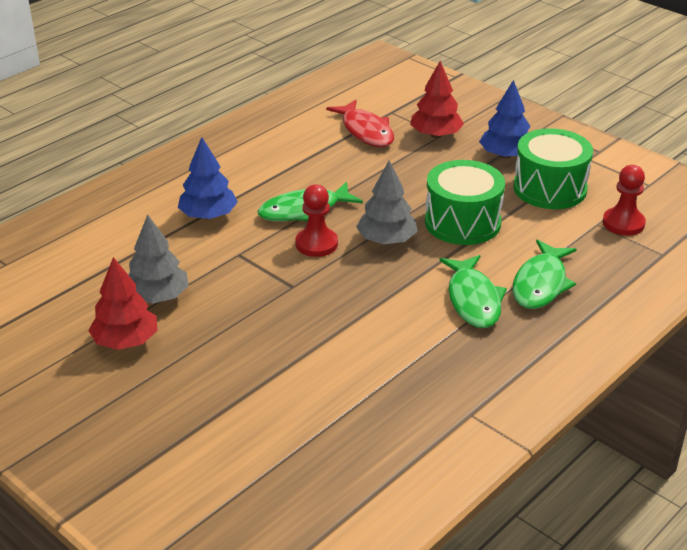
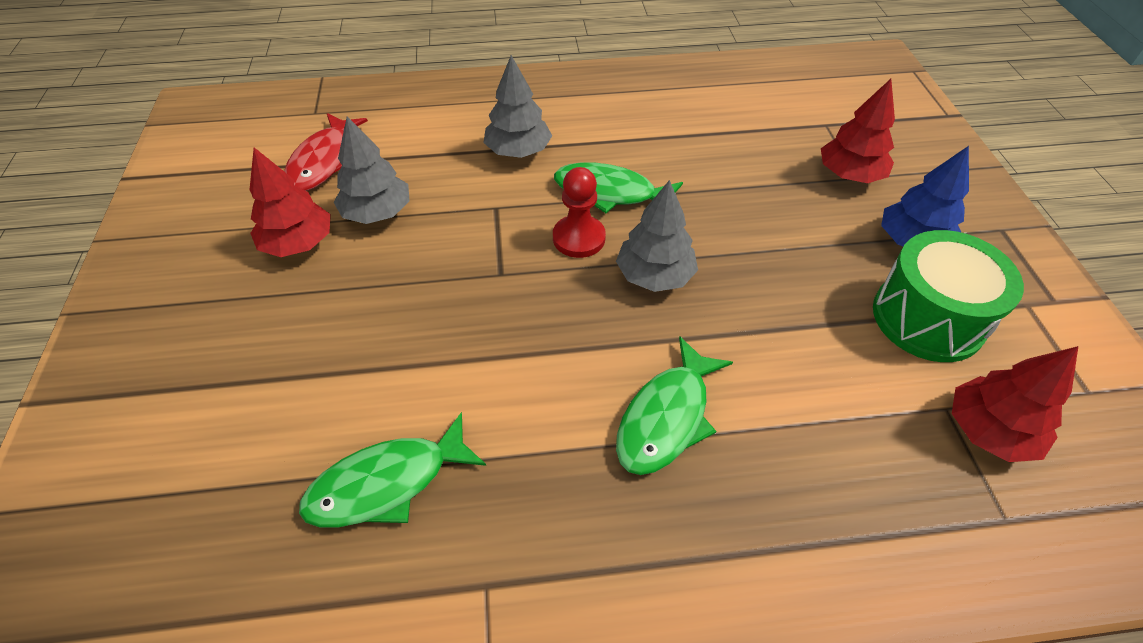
camera: 40 degrees right, 15 degrees up
(208, 215) = (518, 151): blue tree -> grey tree
(365, 131) = (773, 134): red fish -> red fish (323, 162)
(462, 222) = (765, 302): green drum -> none
(540, 284) = (775, 451): green fish -> green fish (387, 483)
(623, 223) = (988, 431): red pawn -> red tree

